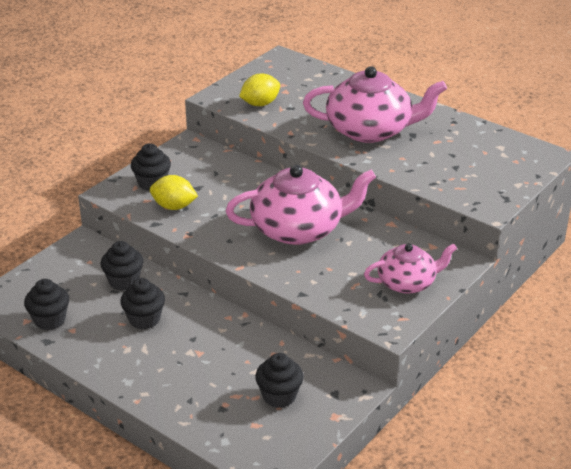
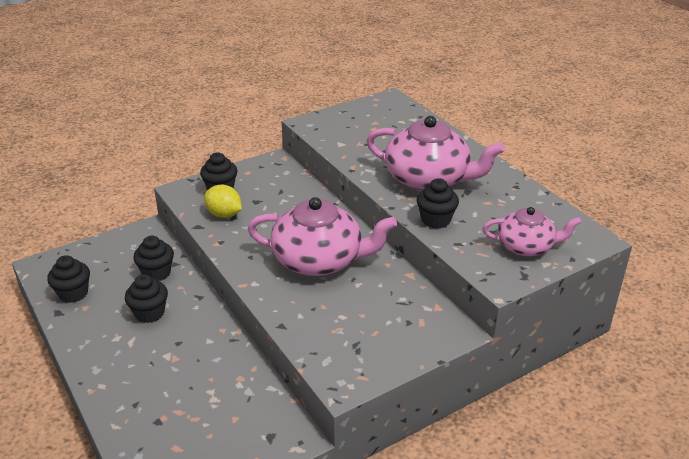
camera: 20 degrees right, 0 degrees up
(260, 104) = (343, 136): yellow lemon -> none
(279, 396) = (217, 424): black cupcake -> black cupcake (435, 220)
(407, 283) = (389, 340): pink teapot -> pink teapot (526, 246)

